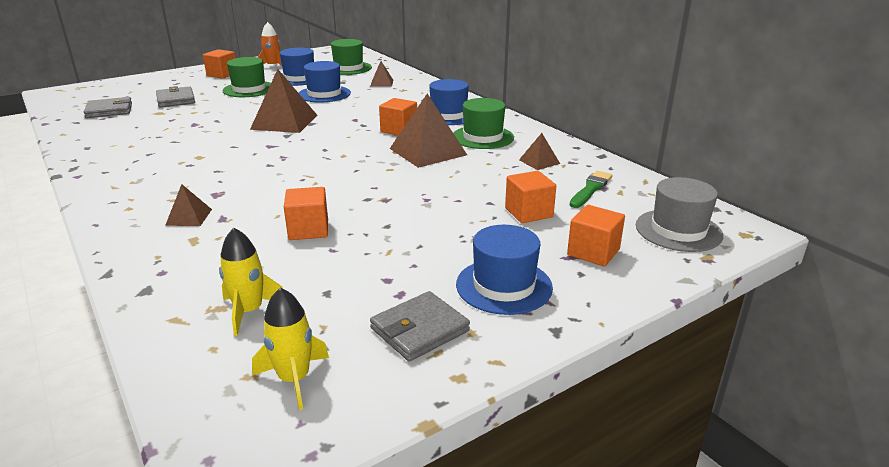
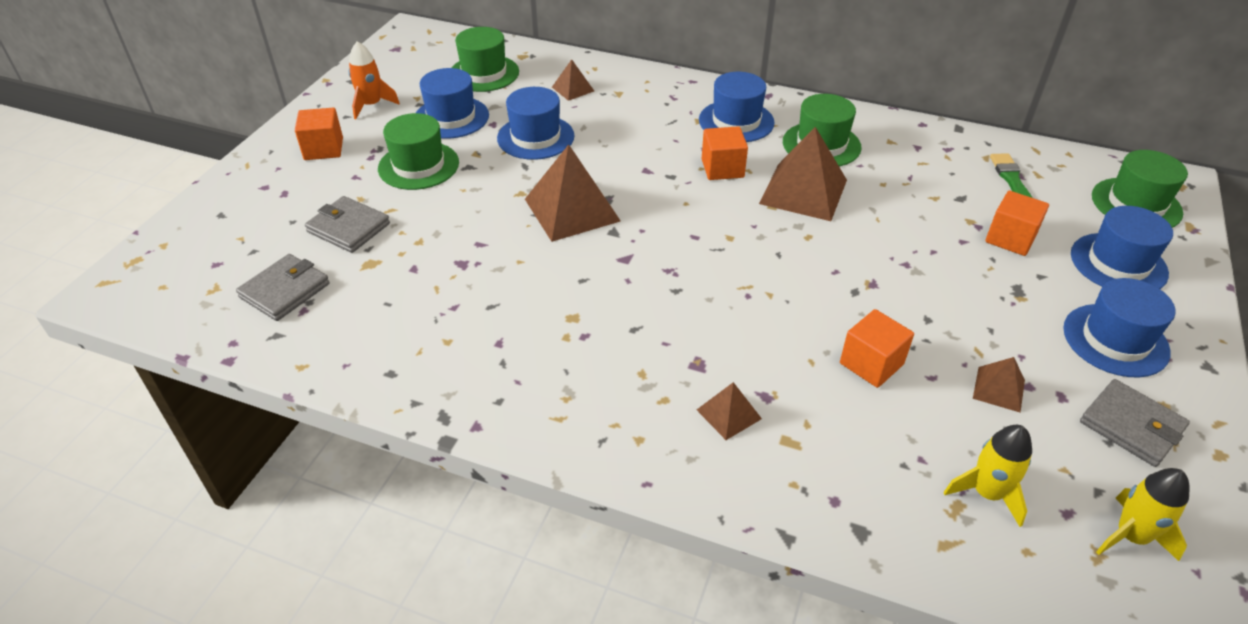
camera: 35 degrees left, 15 degrees up
(419, 330) = (1131, 426): grey wallet -> grey wallet turned 60 degrees counterclockwise
(539, 161) = (922, 161): brown pyramid -> brown pyramid (999, 389)
(593, 252) = (1118, 263): orange cube -> blue hat
(678, 230) = (1136, 204): grey hat -> green hat

